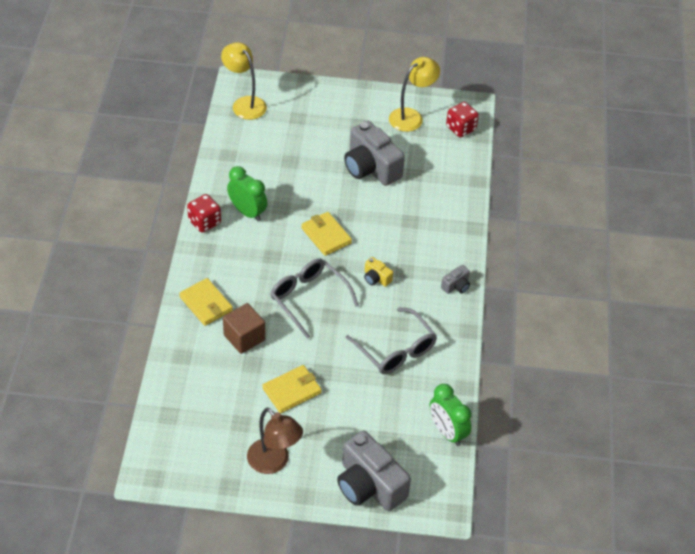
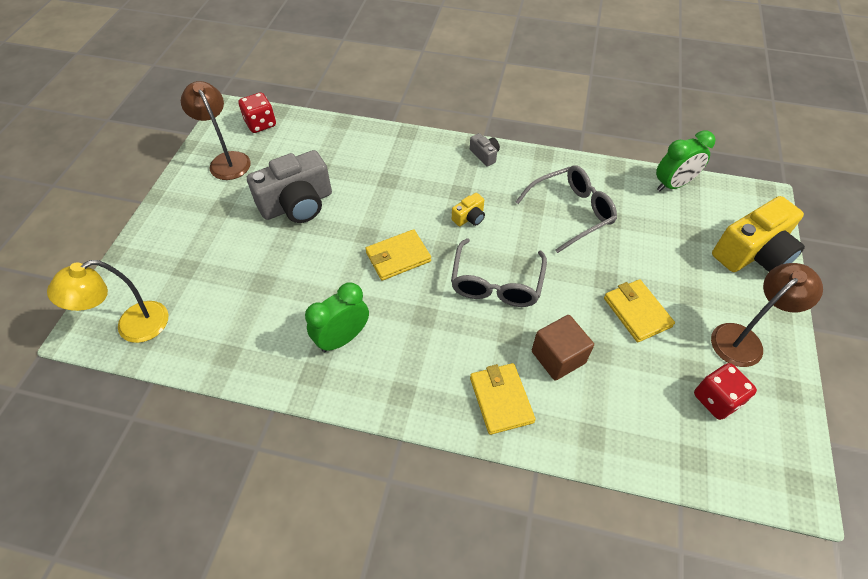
camera: 80 degrees left, 5 degrees up
(204, 222) = (350, 393): red dice -> red dice (716, 399)
(206, 304) = (501, 399): yellow wallet -> yellow wallet turned 75 degrees counterclockwise
(308, 298) = (496, 283): grey glasses -> grey glasses turned 45 degrees counterclockwise
(369, 485) = (752, 253): grey camera -> yellow camera
(411, 116) = (227, 160): yellow lamp -> brown lamp

